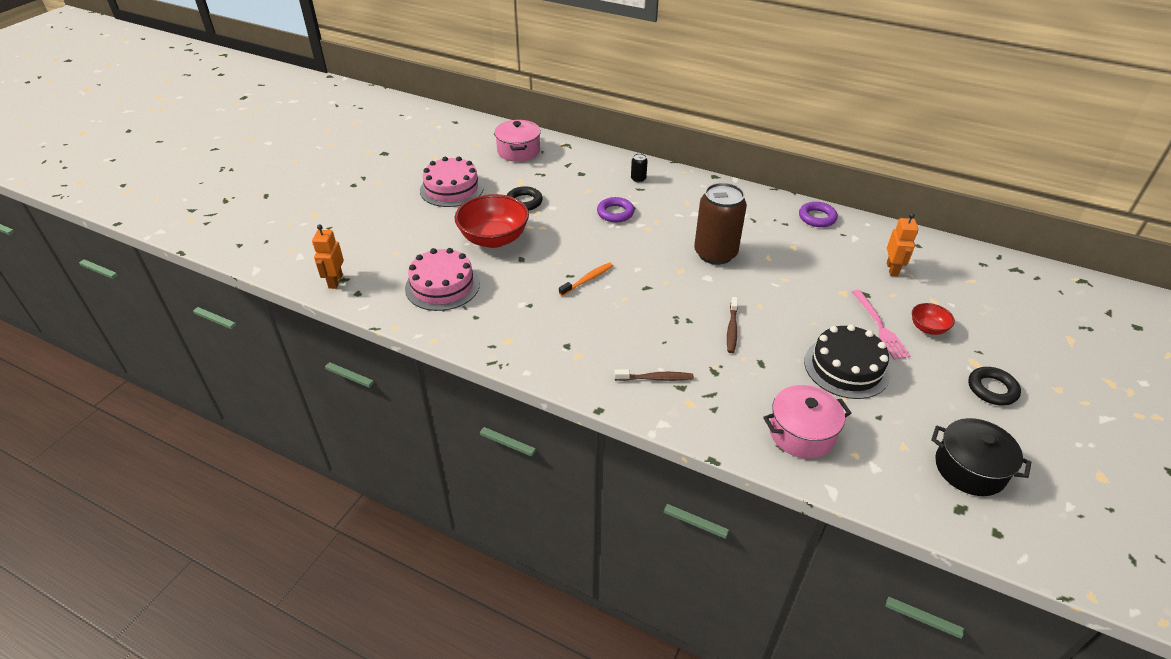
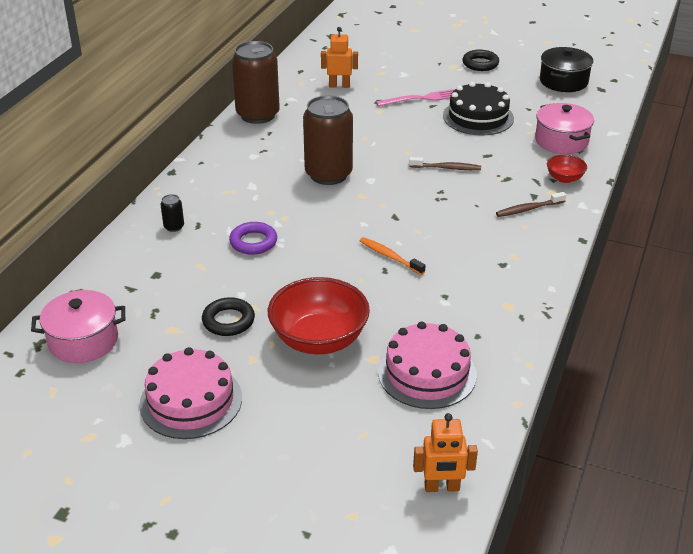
camera: 95 degrees left, 5 degrees down
(656, 378) = (528, 209): brown toothbrush -> brown toothbrush turned 105 degrees counterclockwise
(817, 218) = (258, 115): purple ring -> brown can
(927, 328) = (417, 79): red bowl -> red bowl (564, 178)

